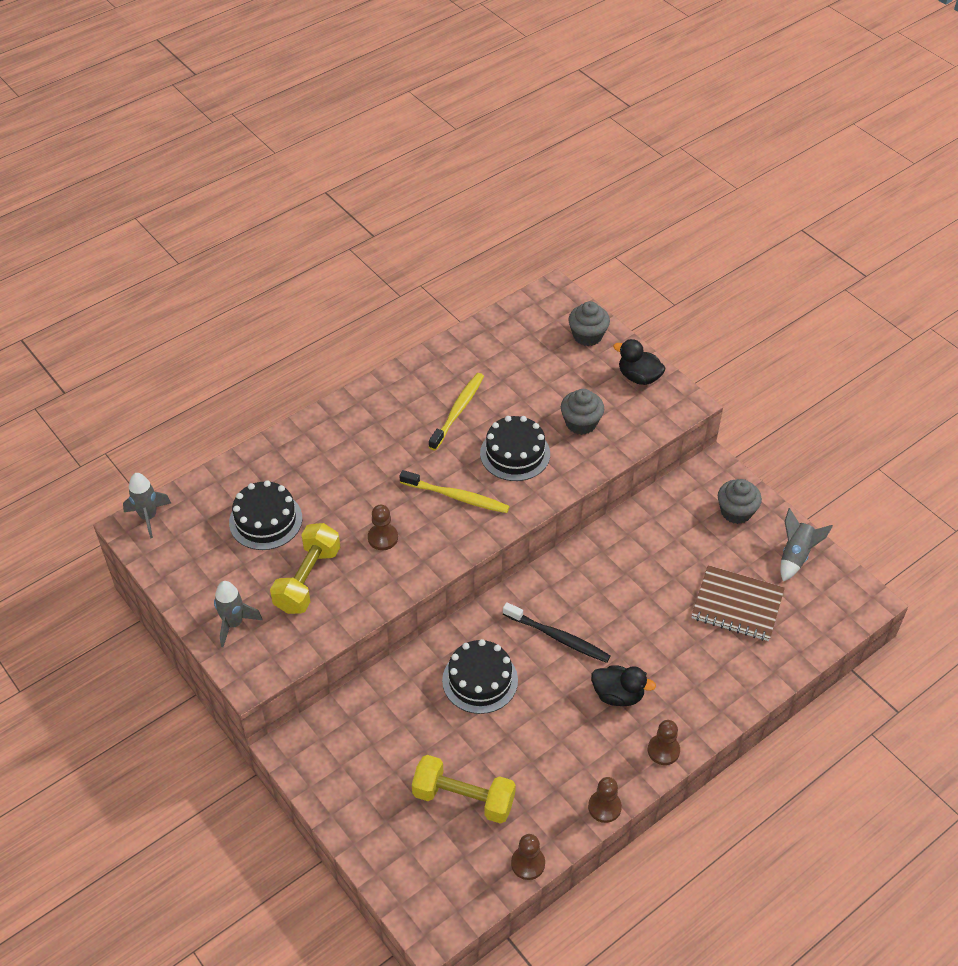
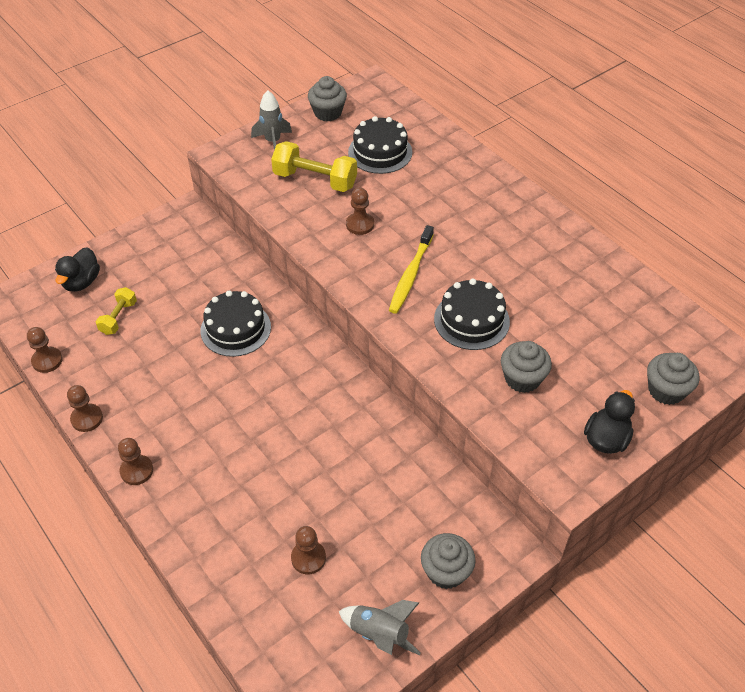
camera: 90 degrees right, 0 degrees up
(148, 517) = (383, 89): grey rocket -> none
(185, 571) = (328, 113): none -> grey cupcake
(458, 411) = (526, 275): yellow toothbrush -> none
(463, 798) = (118, 318): yellow dumbbell -> yellow dumbbell, size x0.58
(558, 637) = (277, 389): black toothbrush -> none
(618, 695) = (205, 435): black duck -> black duck (81, 282)
(737, 605) = (308, 558): brown notebook -> brown pawn

